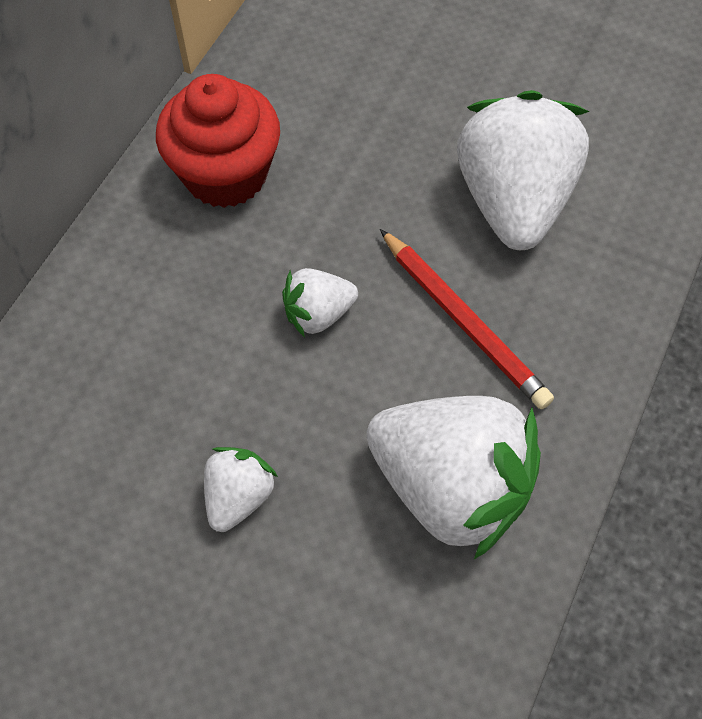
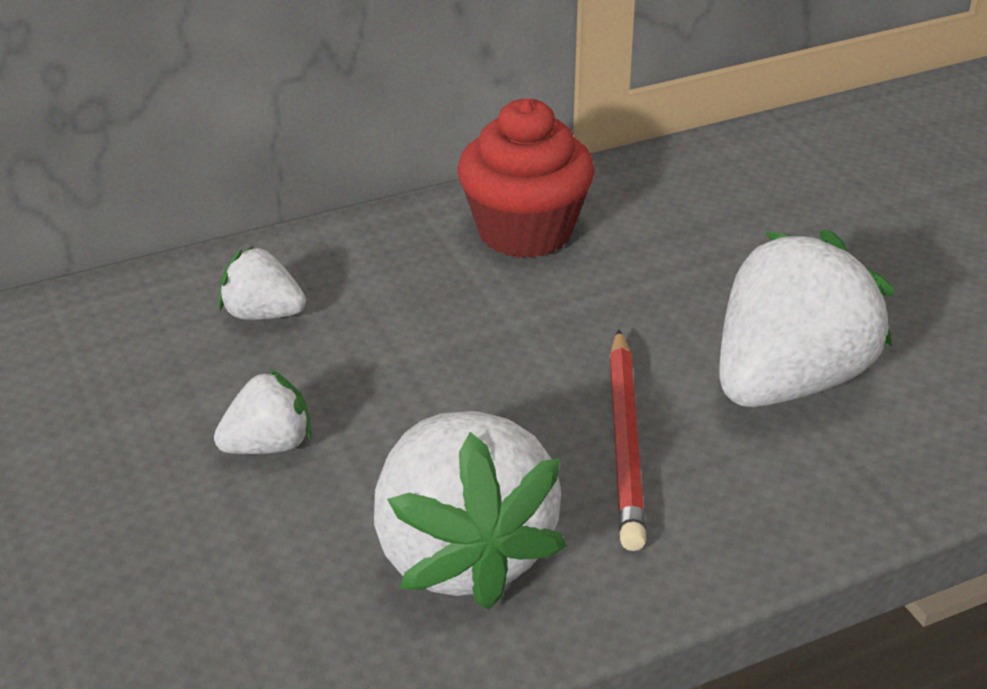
camera: 40 degrees right, 25 degrees down
(318, 314) = (491, 363): white strawberry -> white strawberry (263, 314)

